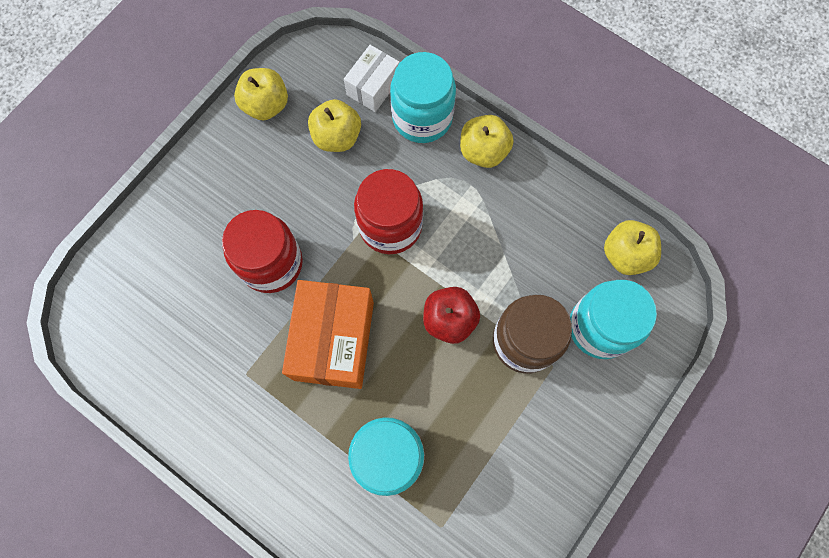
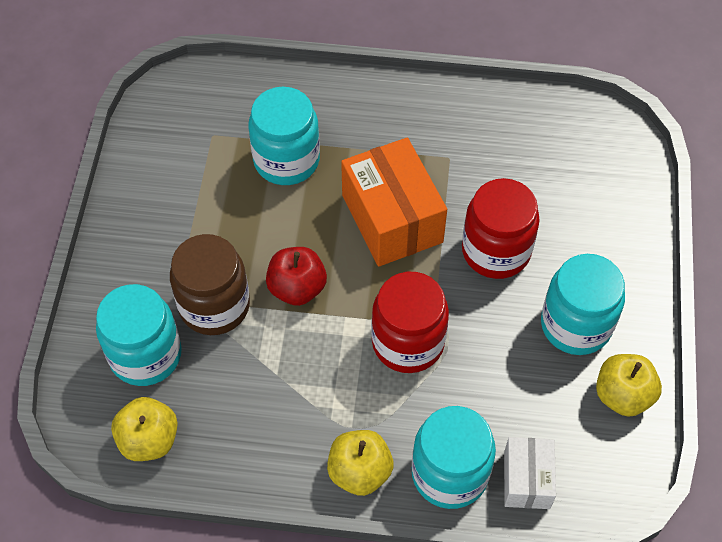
camera: 150 degrees right, 15 degrees down
(257, 171) = (576, 325): none -> turquoise jar
(337, 137) = (524, 402): yellow apple -> none

